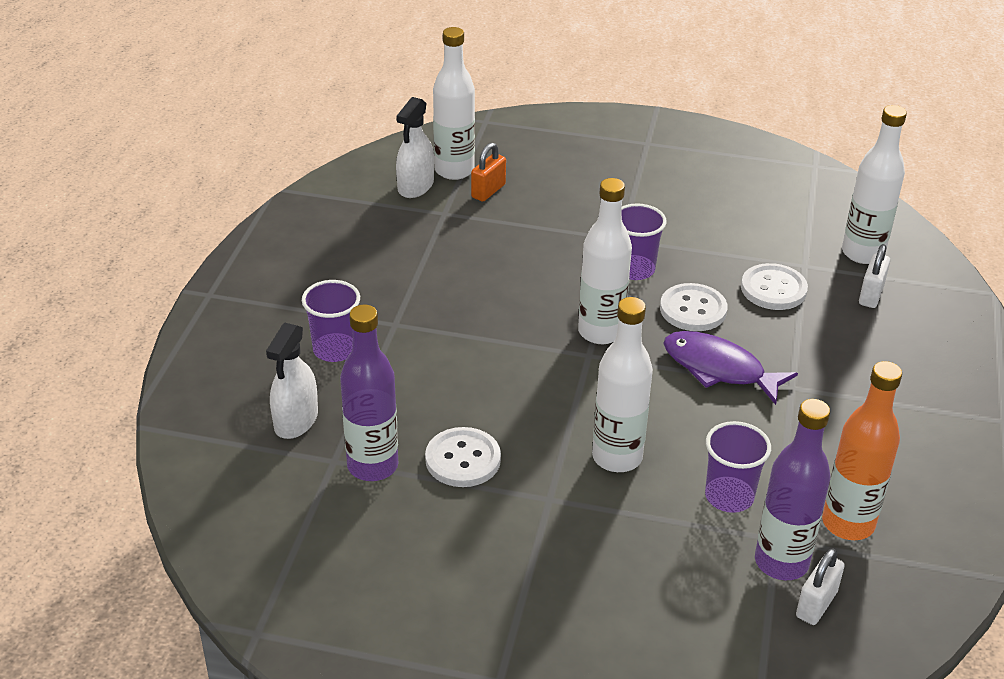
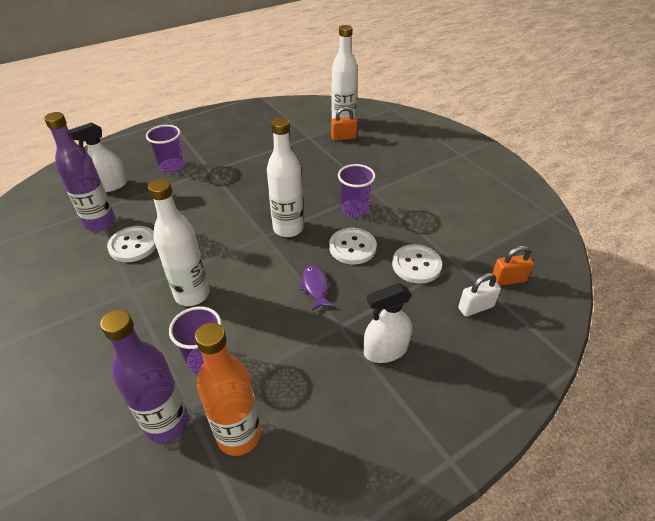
camera: 45 degrees right, 5 degrees up
(415, 186) = (315, 120): white spray bottle -> white spray bottle (385, 350)
(719, 369) = (315, 287): purple fish -> purple fish, size x0.59
(816, 604) = (140, 469): white padlock -> none
(862, 253) = (508, 280): white bottle -> orange padlock

